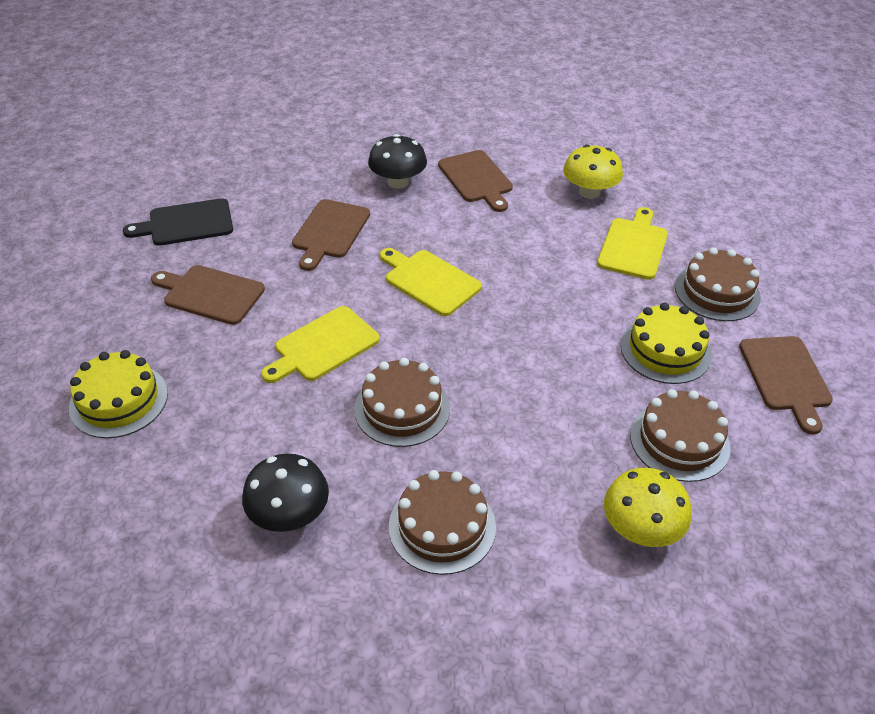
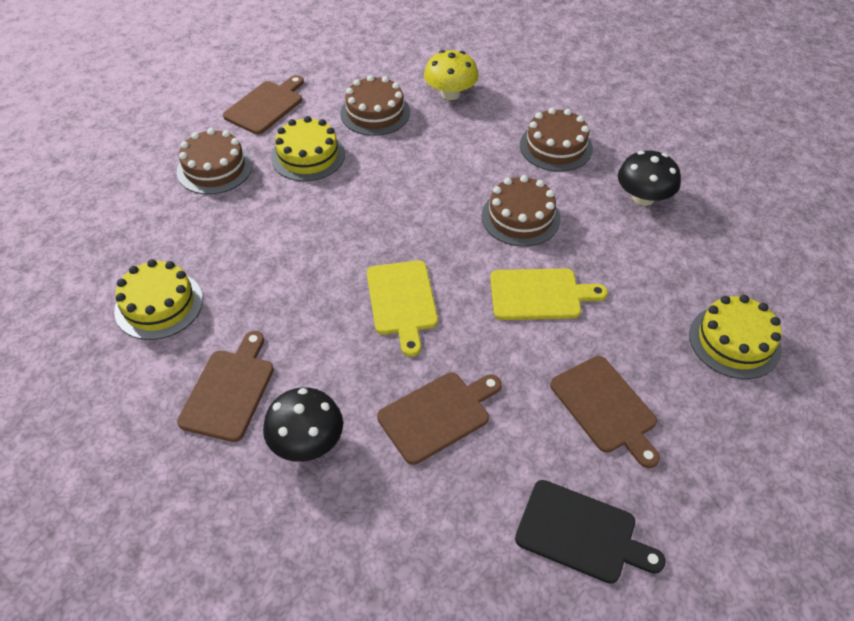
camera: 140 degrees left, 5 degrees up
(589, 192) = (159, 305): yellow mushroom -> yellow cake
(633, 246) = (210, 233): yellow cutting board -> none

